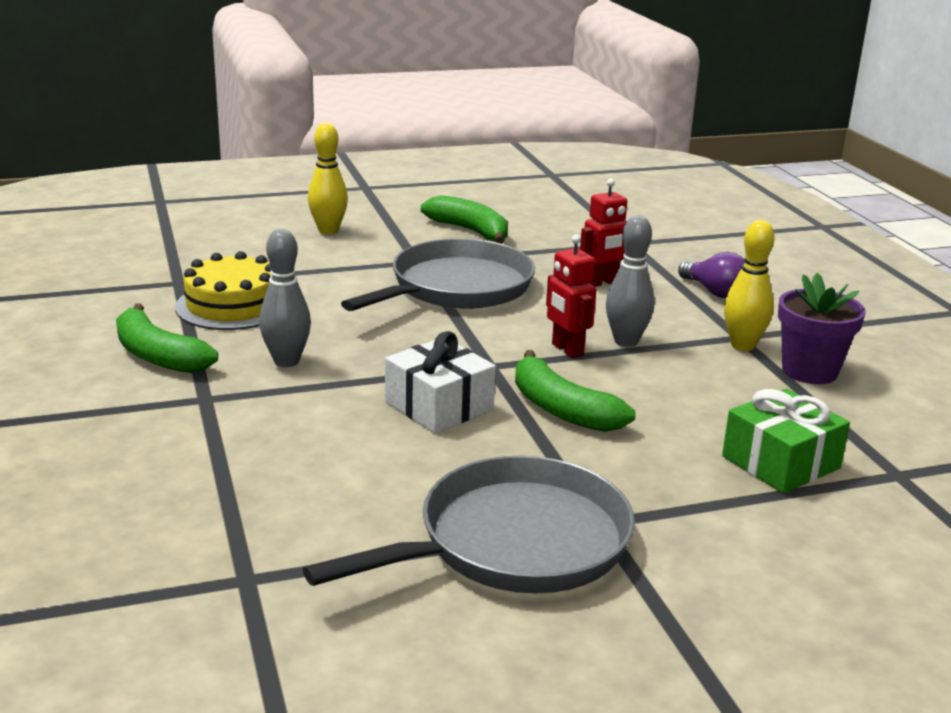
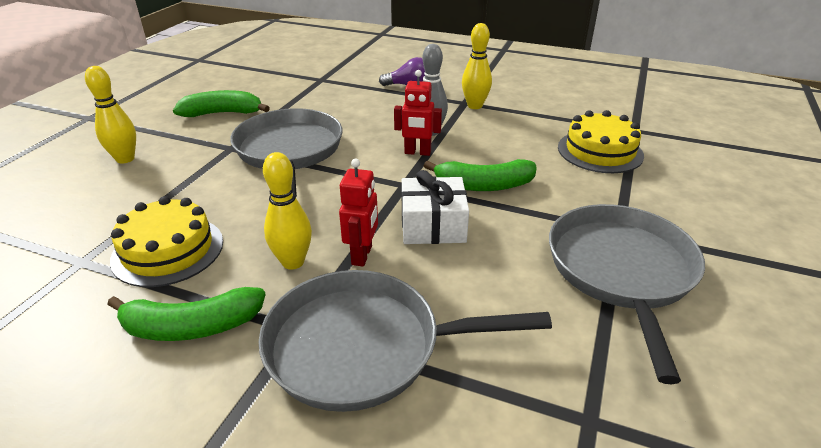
camera: 50 degrees left, 10 degrees up
(217, 434) = (362, 346): none -> grey pan
(286, 361) = (293, 262): grey bowling pin -> yellow bowling pin
(602, 283) = (354, 107): red robot -> red robot (362, 255)
(780, 462) = (600, 151): green gift -> yellow cake
(809, 371) = (519, 103): purple flower pot -> none

